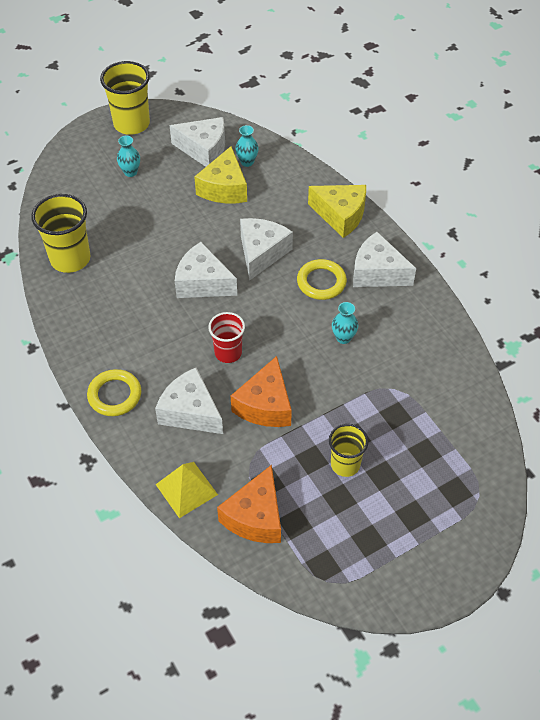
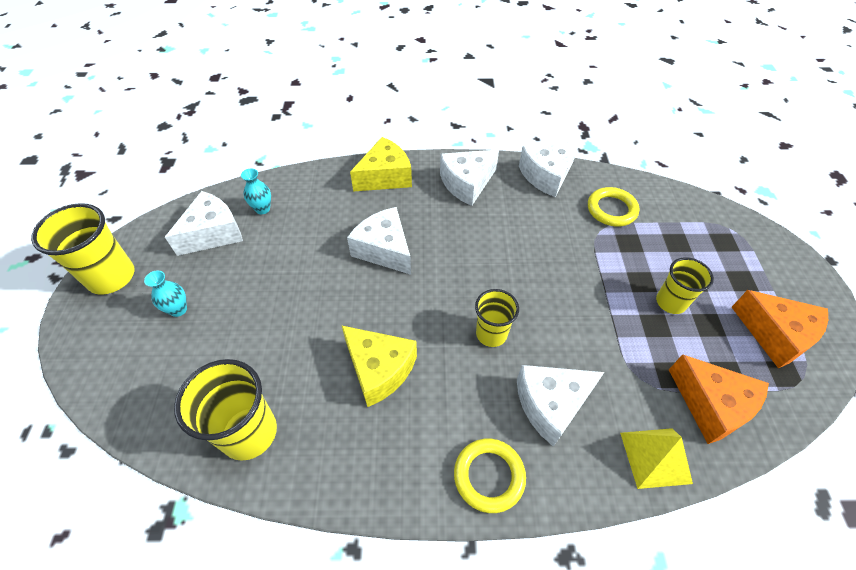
camera: 60 degrees left, 0 degrees up
(202, 283) = (386, 314): white cheese -> white cheese (547, 175)
(224, 188) = (278, 240): yellow cheese -> yellow cheese (379, 369)
(228, 353) = (491, 334): red cup -> yellow cup
(265, 405) = (574, 332): orange cheese -> orange cheese (775, 335)
(321, 282) = (451, 223): yellow ring -> yellow ring (611, 209)
(343, 338) = (525, 238): turquoise vase -> none

